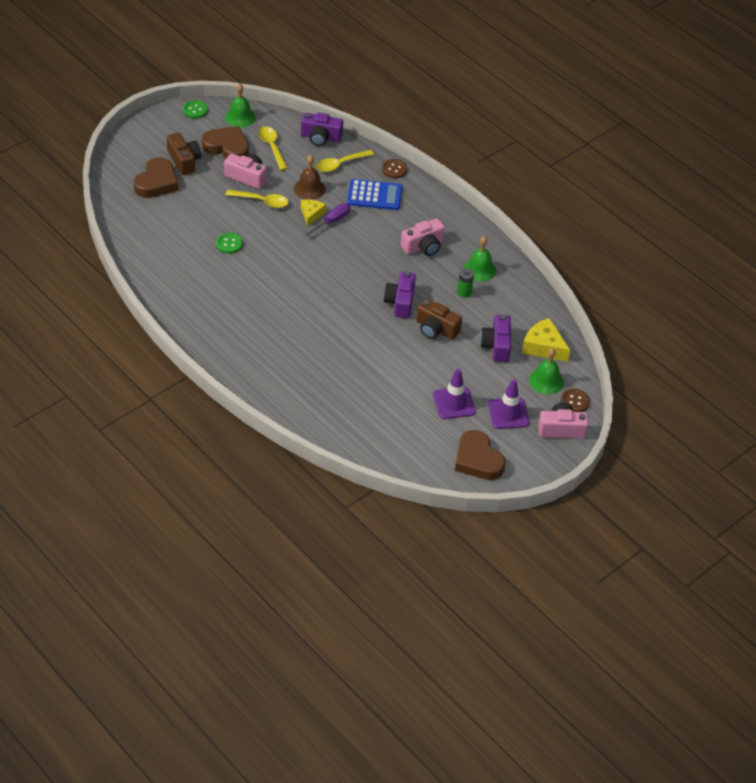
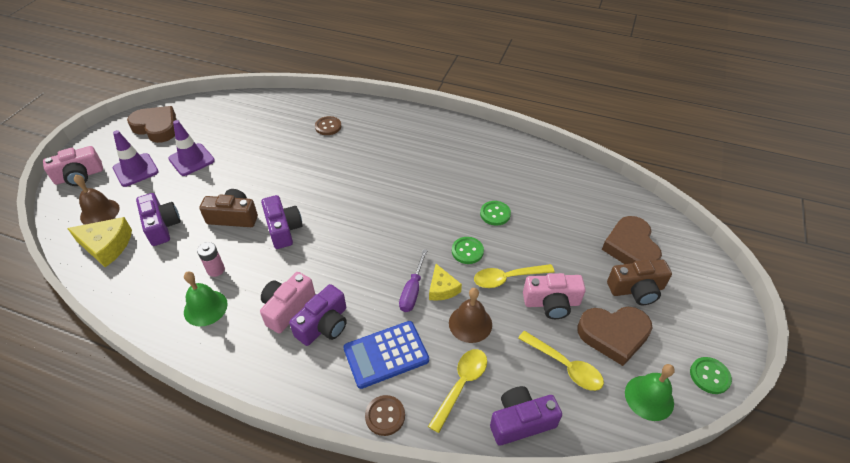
camera: 155 degrees right, 0 degrees up
(184, 160) = (636, 289): brown camera -> brown camera turned 45 degrees counterclockwise
(274, 228) = (467, 251): none -> green button
(404, 226) = (324, 325): none -> purple camera
(464, 292) = (216, 270): green battery -> pink battery
(546, 381) = (99, 212): green bell -> brown bell
(574, 401) = (66, 204): brown button -> brown button (328, 127)

